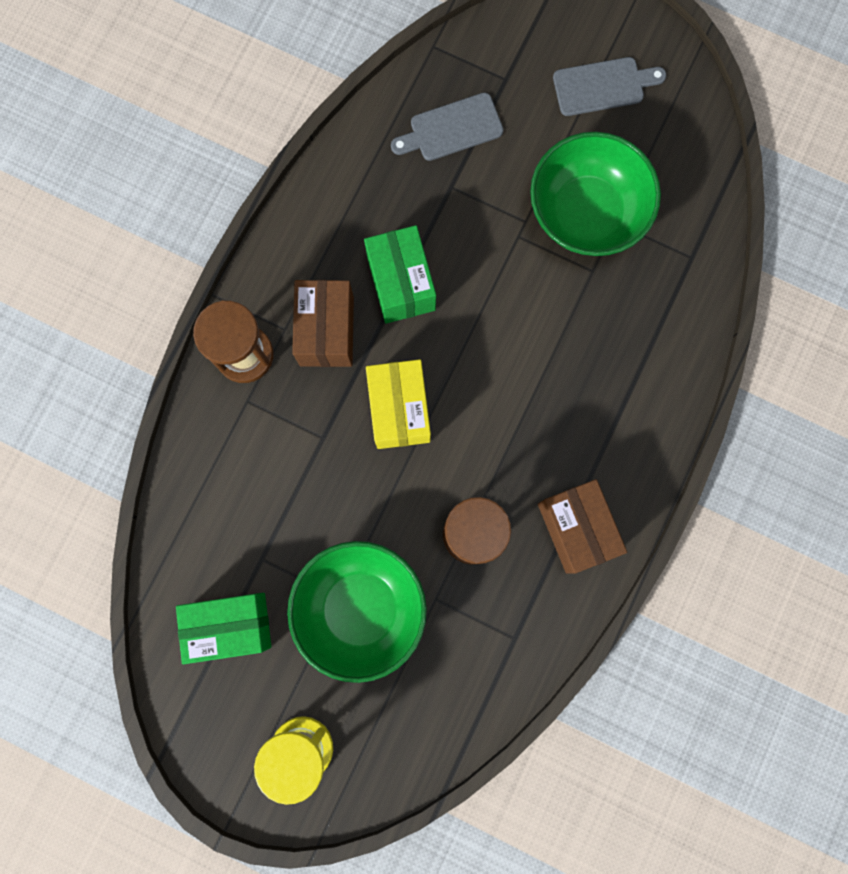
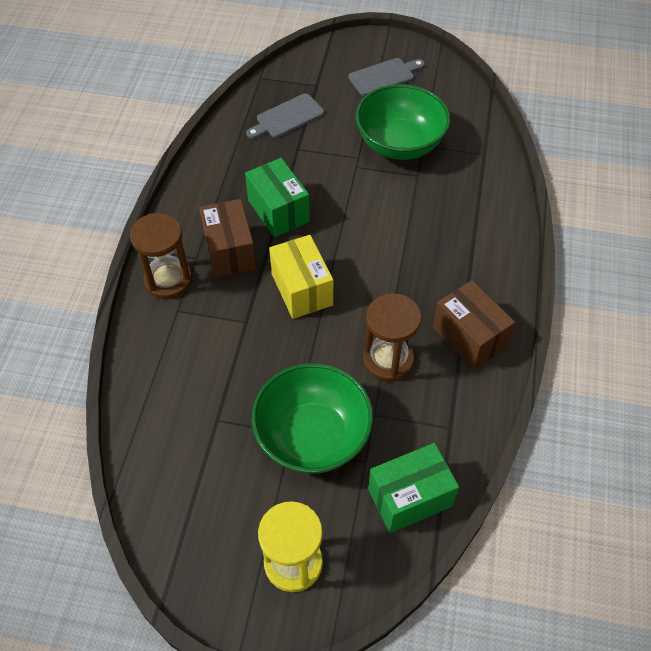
camera: 15 degrees left, 25 degrees down
(230, 625) = (202, 477): green box -> green box (410, 497)

